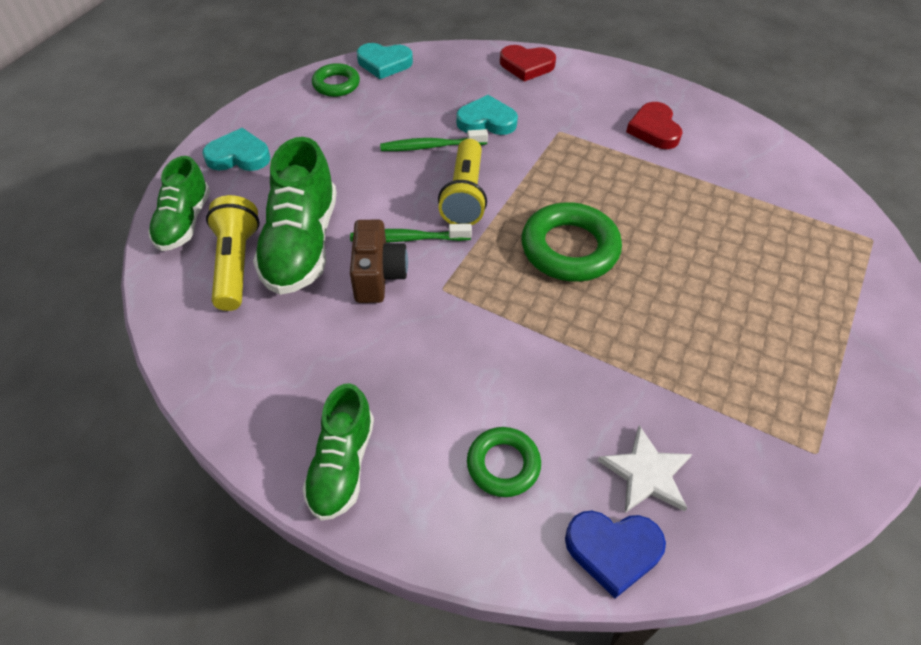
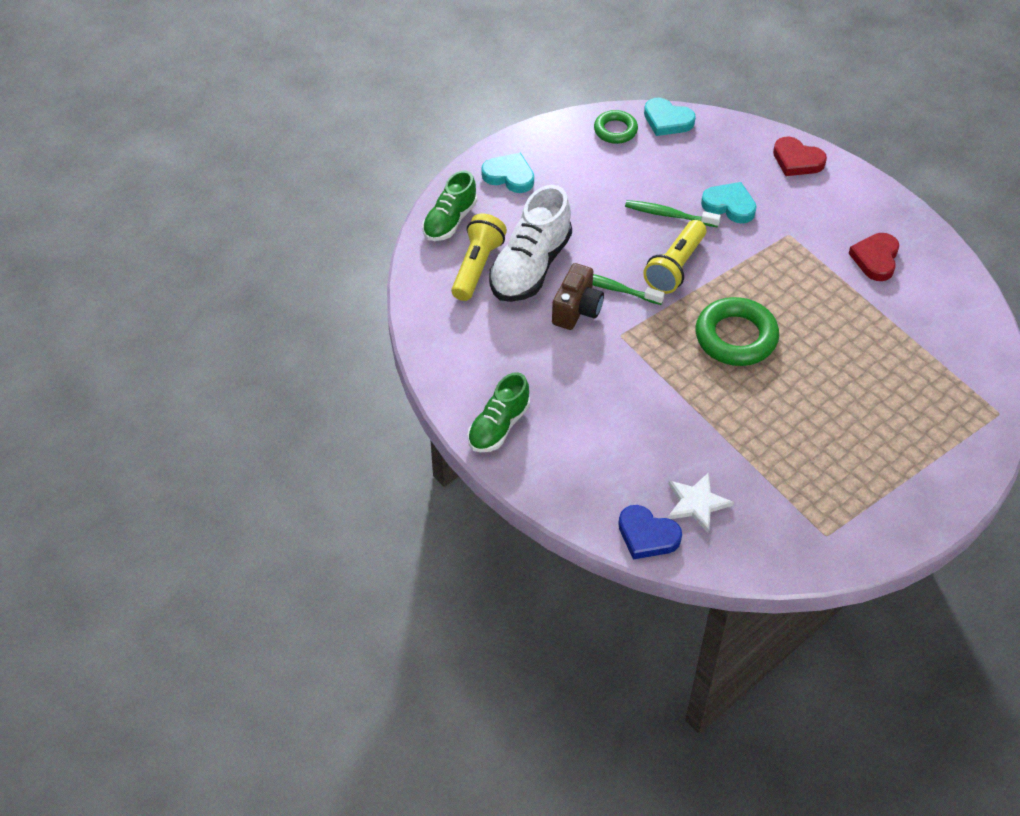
camera: 25 degrees right, 0 degrees up
(302, 244) = (530, 267): green shoe -> white shoe
(503, 464) = (603, 464): green ring -> none

